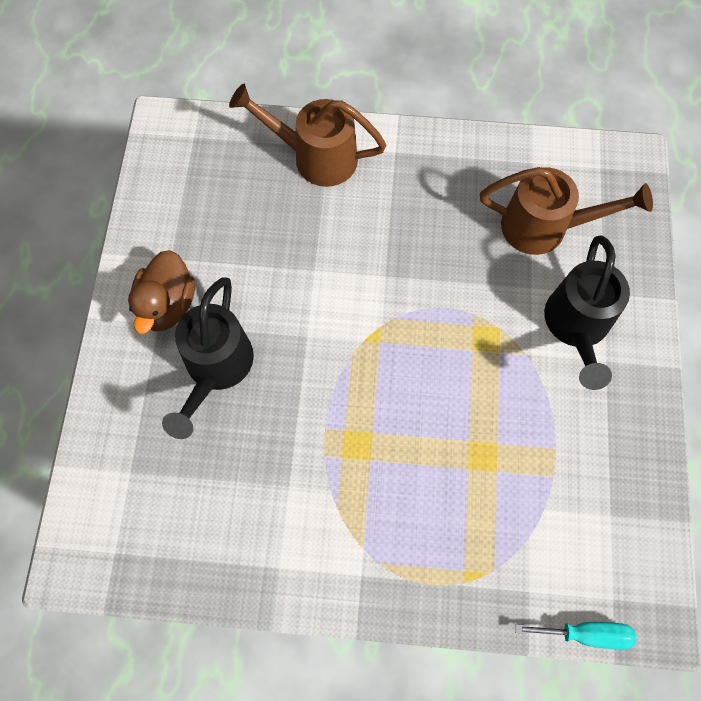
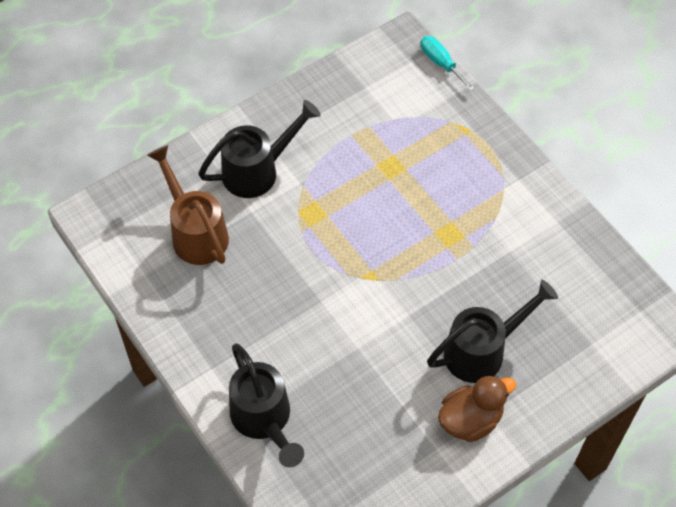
camera: 130 degrees left, 10 degrees down
(316, 157) = (264, 419): brown watering can -> black watering can

